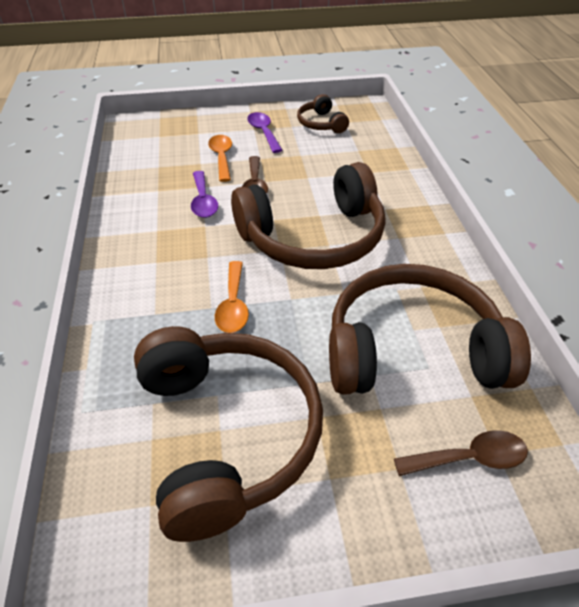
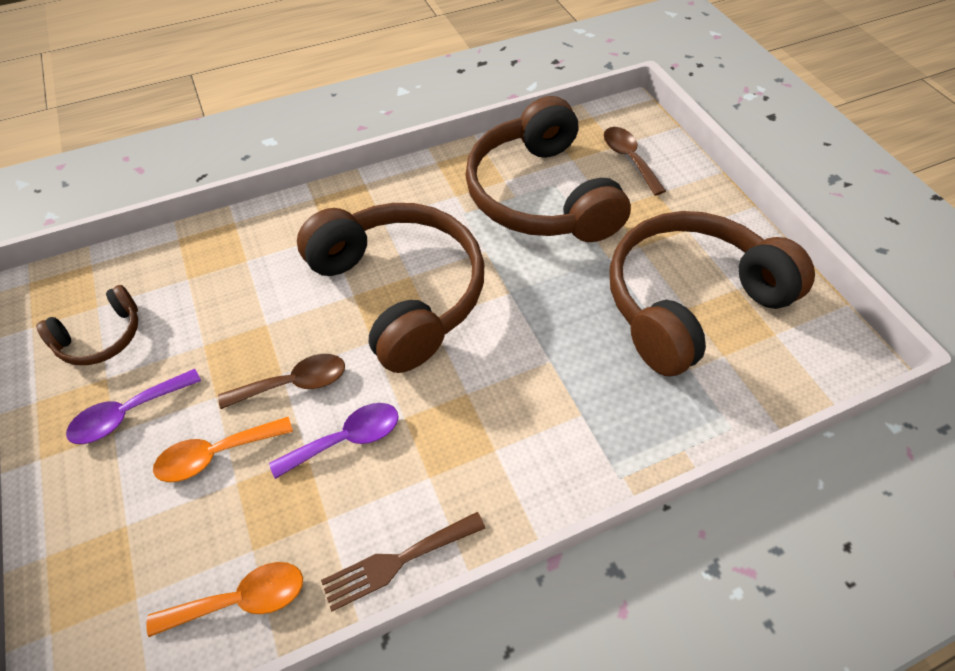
camera: 105 degrees left, 10 degrees up
(115, 211) = (397, 561): none -> brown fork
(233, 305) = (539, 340): orange spoon -> orange spoon (241, 599)

